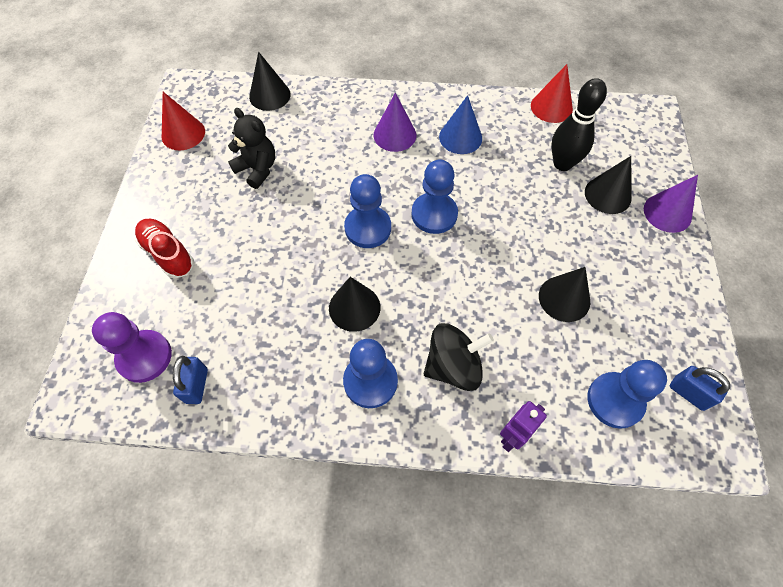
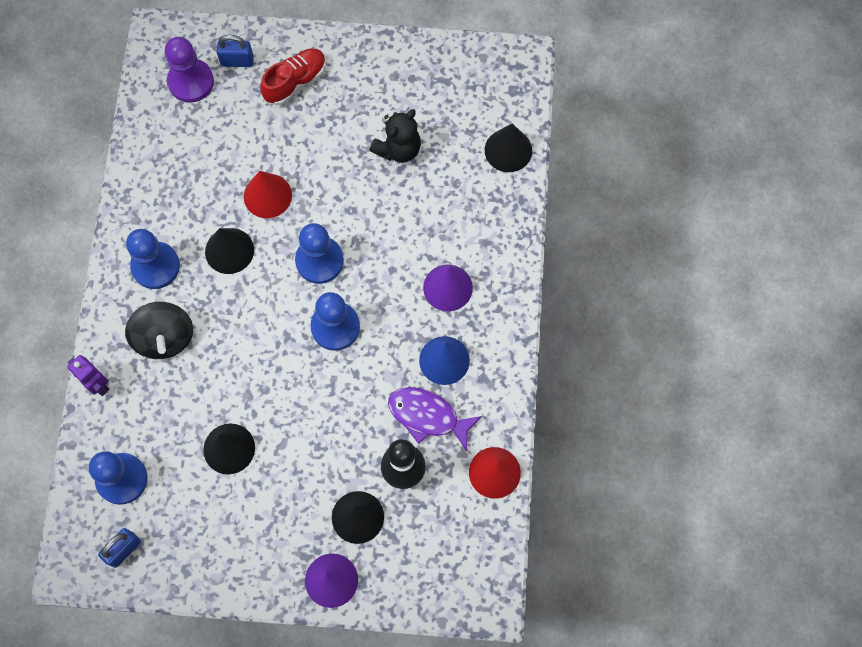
camera: 90 degrees right, 10 degrees up
(183, 133) = (448, 70): red cone -> red cone (267, 195)
(197, 385) = (162, 126): blue padlock -> blue padlock (237, 61)
(511, 148) = (427, 416): none -> purple fish

